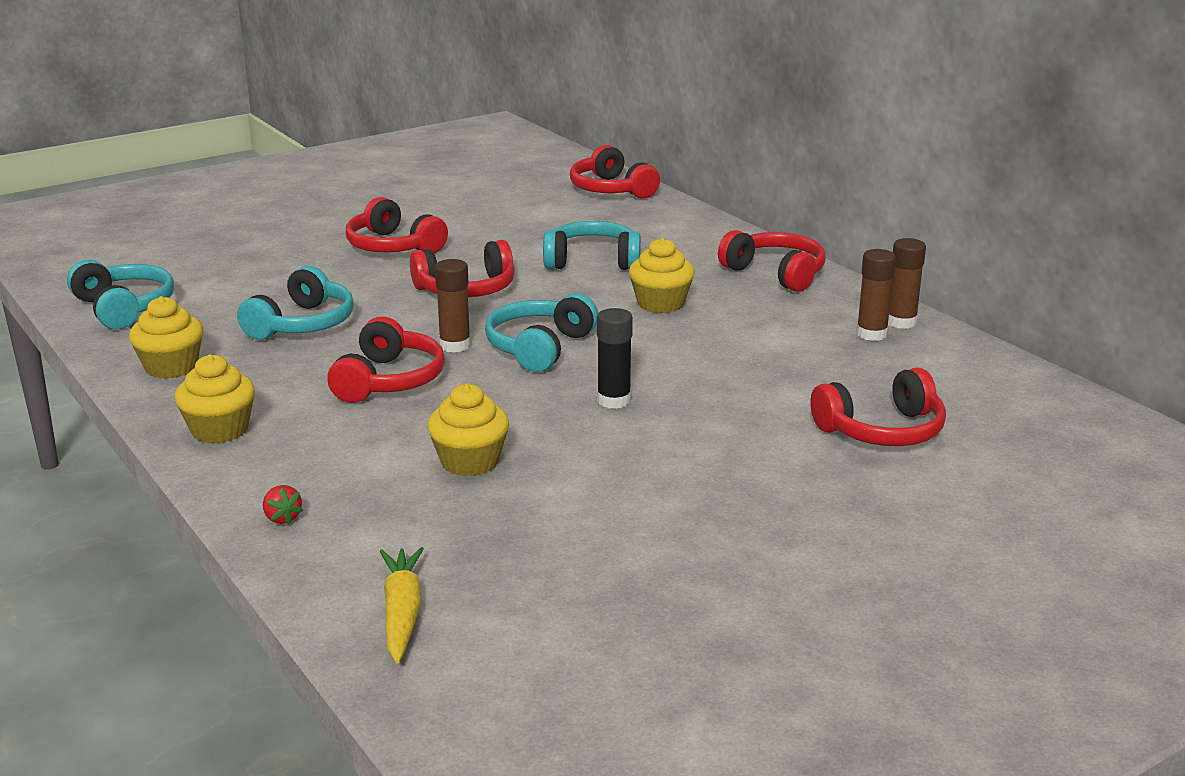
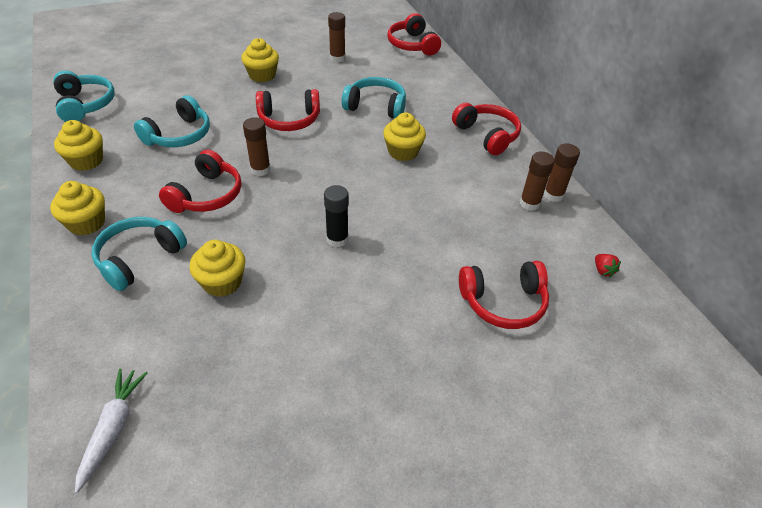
camera: 10 degrees right, 20 degrees up
(282, 518) = (84, 315): red strawberry -> red strawberry (603, 270)
(393, 246) = (262, 75): red headphones -> yellow cupcake
(402, 613) = (113, 428): yellow carrot -> white carrot
(501, 216) = (337, 58): none -> brown glue stick
(539, 347) = (311, 180): turquoise headphones -> turquoise headphones (139, 258)

